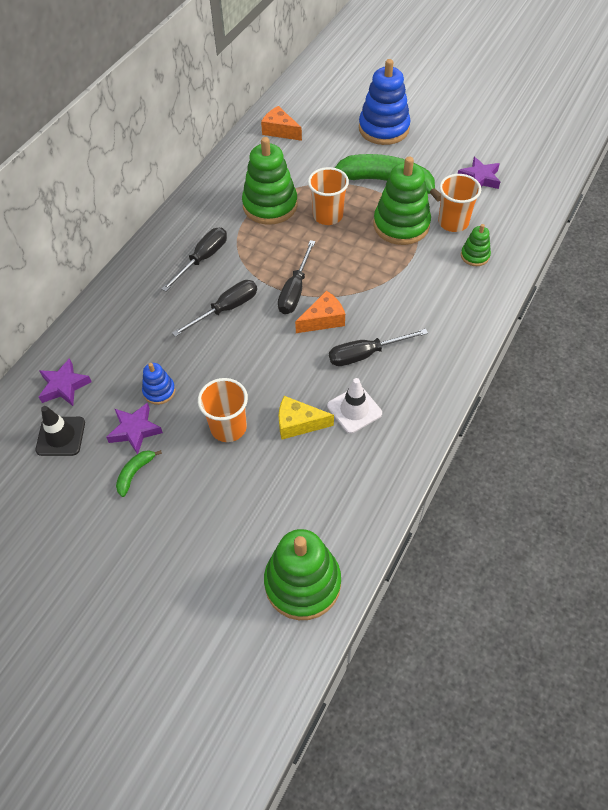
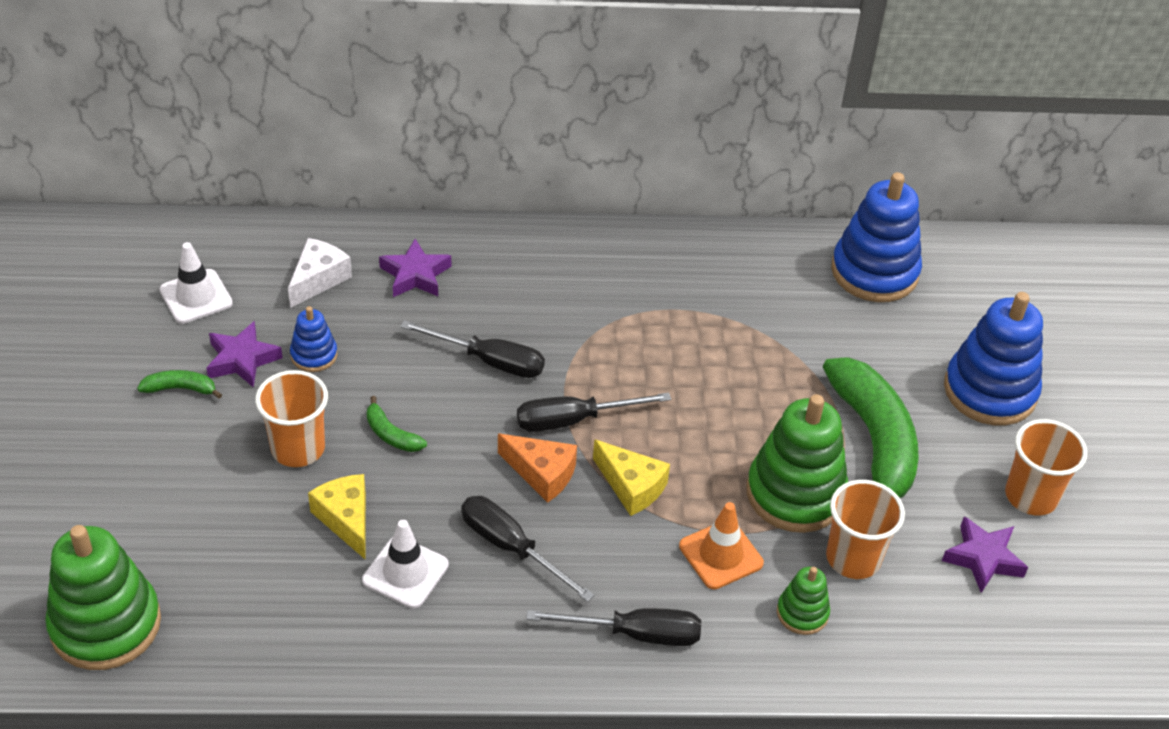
camera: 55 degrees right, 10 degrees down
(60, 436) = (196, 297): black traffic cone -> white traffic cone
(64, 386) = (269, 264): purple star -> purple star (415, 275)
(98, 365) = (318, 279): none -> white cheese
(203, 259) = (560, 299): black screwdriver -> black screwdriver (635, 634)
(249, 377) = (391, 434): none -> green banana
(270, 205) = (713, 325): green stacking toy -> none
(280, 131) = (874, 272): orange cheese -> blue stacking toy
(328, 216) = (745, 398): orange cup -> orange cup (1031, 496)
(356, 286) = (631, 486): none -> yellow cheese
(422, 270) = (721, 555): none -> orange traffic cone

